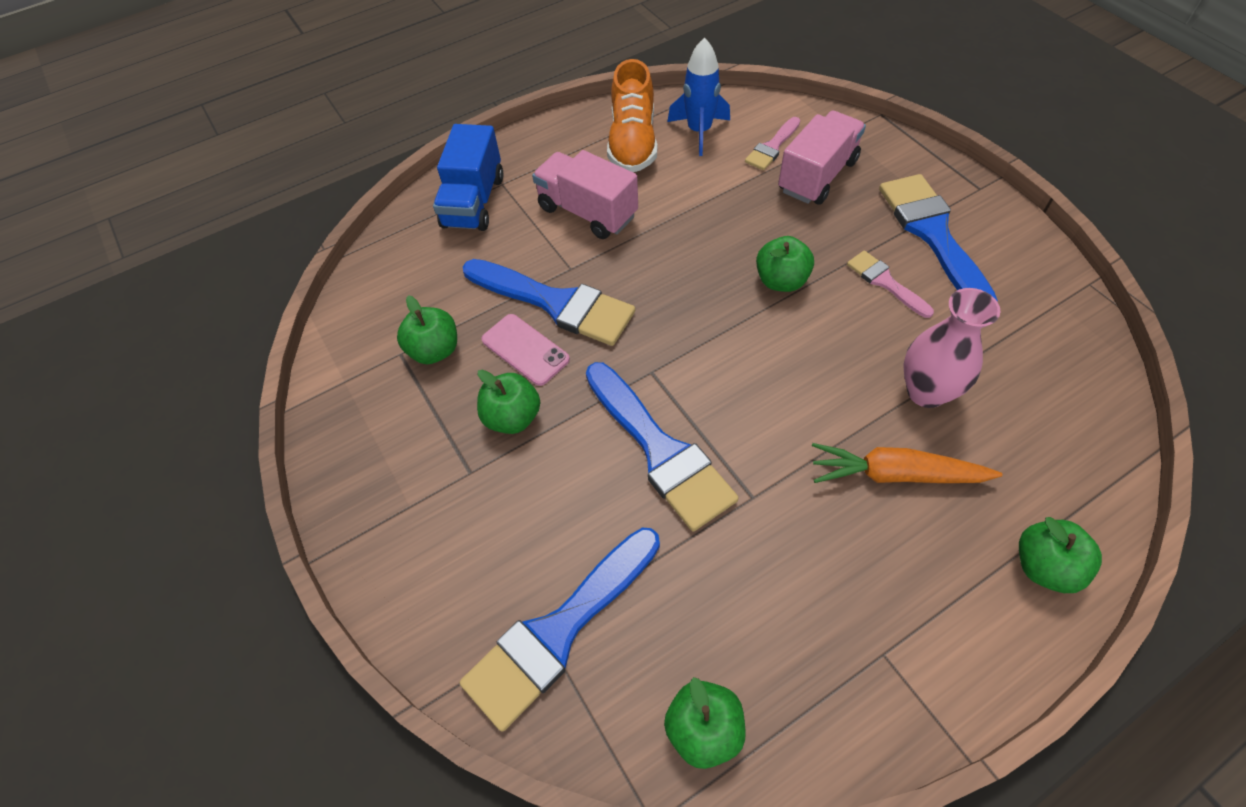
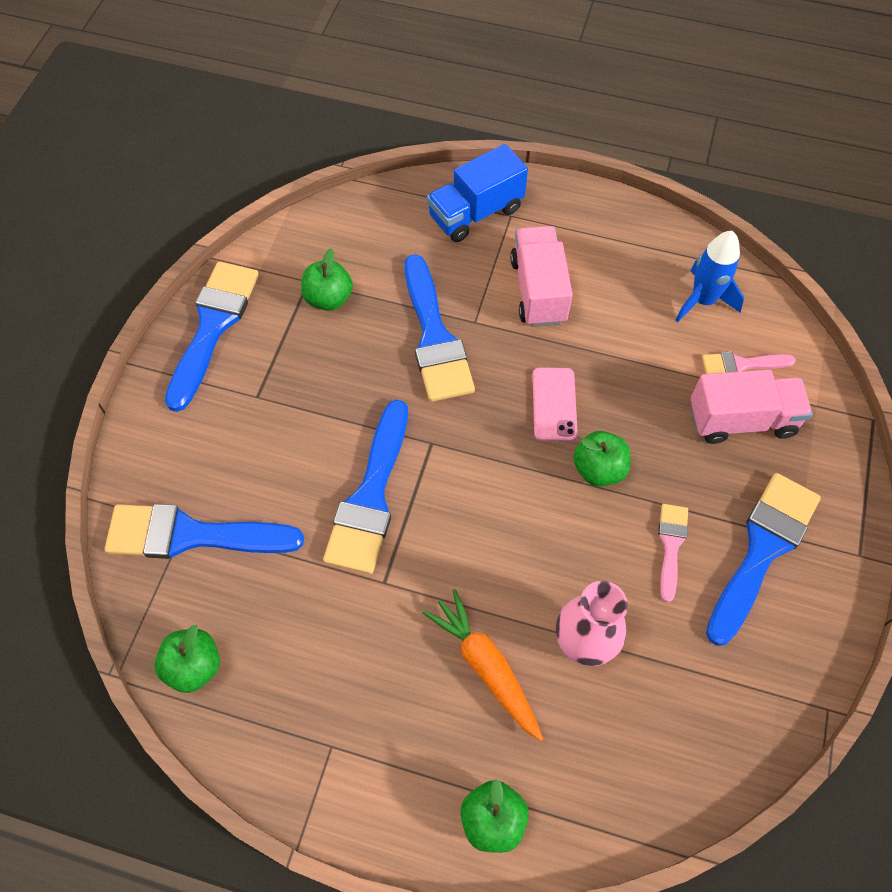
camera: 45 degrees right, 5 degrees up
(358, 458) = (213, 326): none -> blue brush
(512, 417) = (318, 387): green apple -> none
(525, 350) = (378, 351): pink phone -> pink phone (554, 404)
(633, 142) = (641, 265): orange shoe -> none

